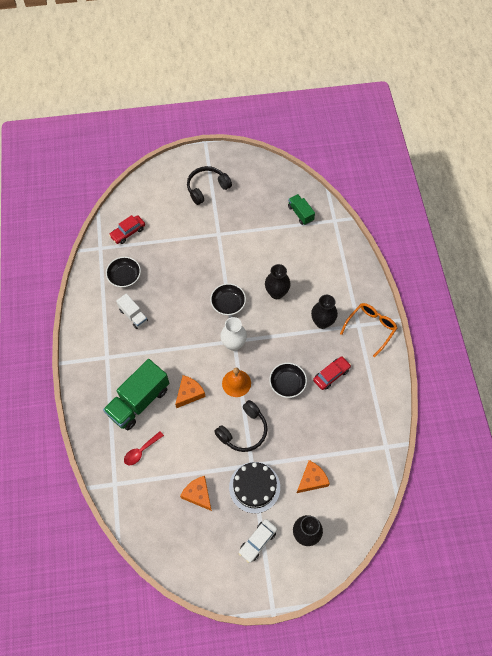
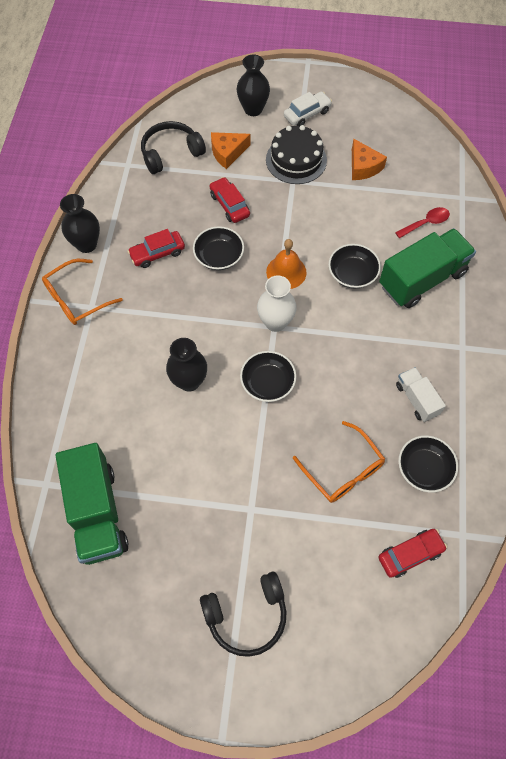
camera: 165 degrees left, 0 degrees up
(171, 265) = (343, 470): none -> orange glasses
(189, 393) = (352, 274): orange cheese -> black bowl
(243, 431) = (292, 217): black headphones -> black headphones (171, 153)
(294, 429) = (229, 205): none -> red car
(300, 213) = (97, 512): green truck -> green truck, size x1.89
(322, 322) = (140, 322): black vase -> black vase (86, 244)

